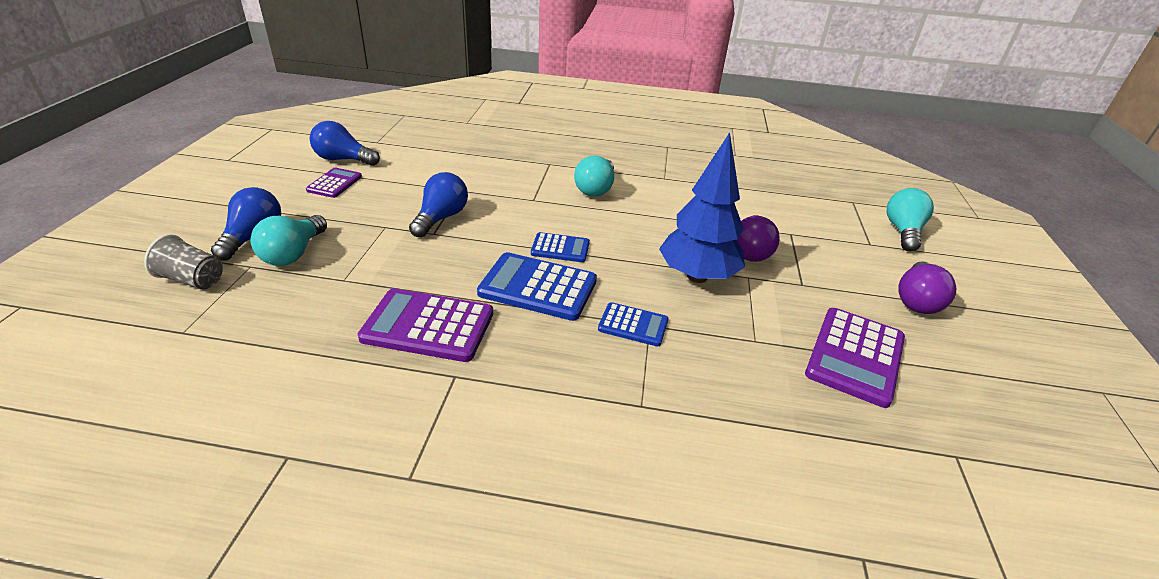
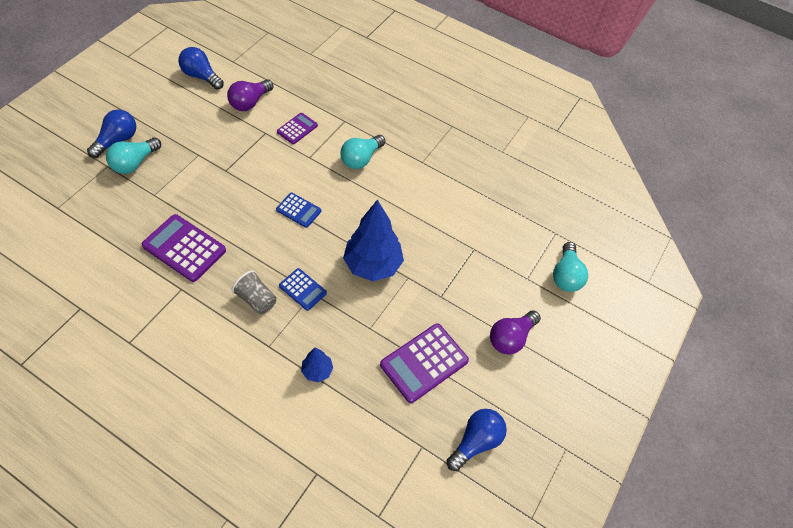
camera: 20 degrees right, 20 degrees up
(192, 280) = (73, 168): grey cup -> grey cup (256, 299)
(334, 183) = (185, 101): purple calculator -> purple calculator (297, 129)
(441, 218) = (237, 157): blue light bulb -> blue light bulb (476, 441)
(538, 287) = (264, 239): blue calculator -> none
(735, 412) = (317, 371): none -> blue tree
(750, 251) = (429, 255): purple light bulb -> purple light bulb (250, 102)
(902, 231) = (565, 275): turquoise light bulb -> turquoise light bulb turned 150 degrees clockwise

